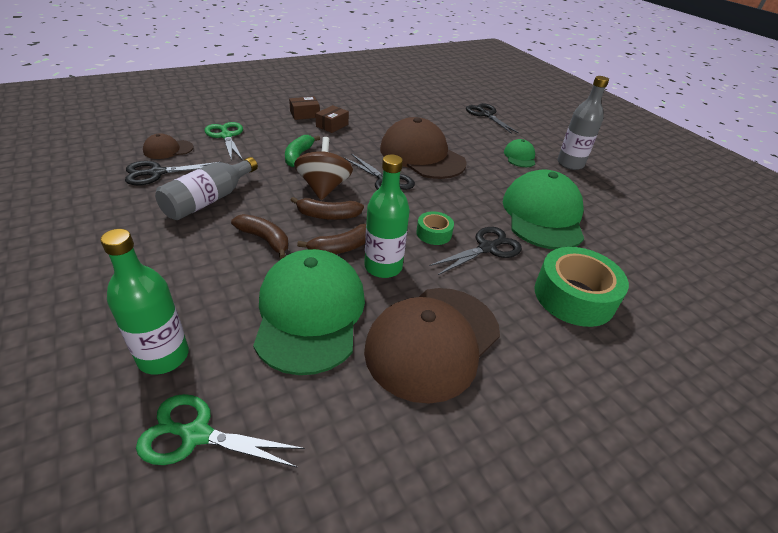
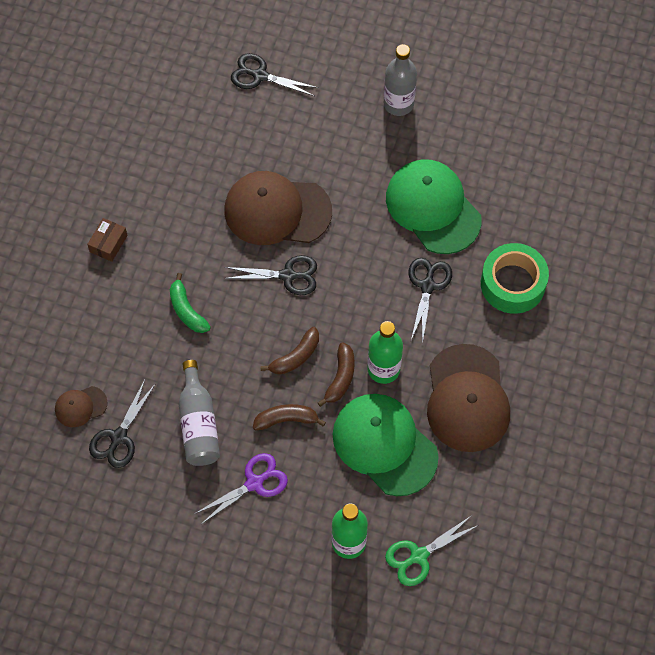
camera: 40 degrees left, 25 degrees up
(168, 149) = (80, 406): brown cap -> brown cap turned 45 degrees clockwise
(179, 254) = (254, 483): none -> purple scissors
(226, 136) = (95, 344): green scissors -> none
(324, 188) = (256, 330): brown spinning top -> none
(332, 125) = (154, 237): brown box -> none
(434, 233) = (381, 305): green tape -> none
(519, 156) = (351, 132): green cap -> none

